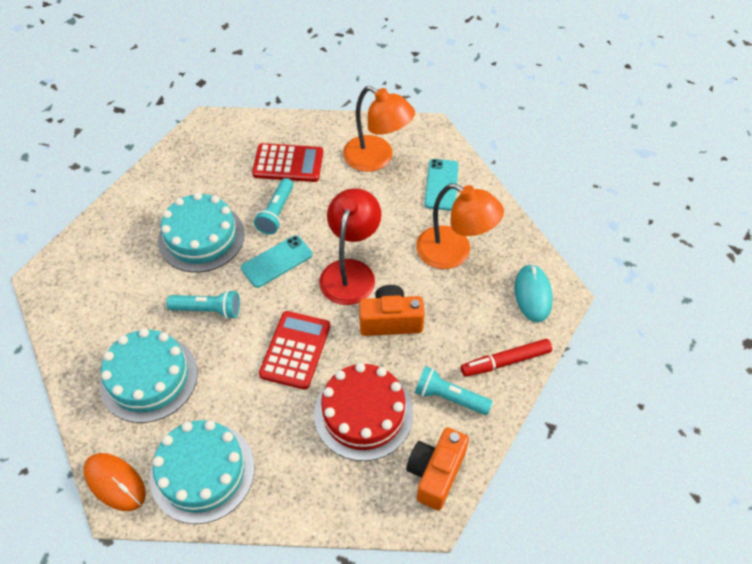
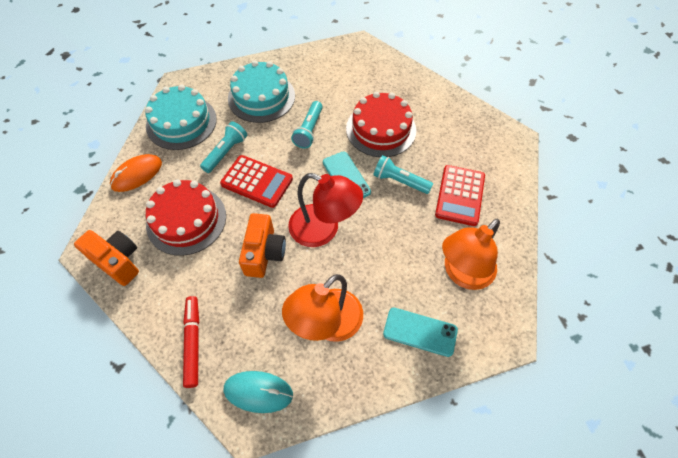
camera: 100 degrees right, 5 degrees up
(115, 482) = (193, 81): orange mouse -> orange mouse (137, 174)
(201, 237) = (381, 129): turquoise cake -> red cake
(449, 397) = (176, 285): turquoise flashlight -> turquoise flashlight (226, 152)

